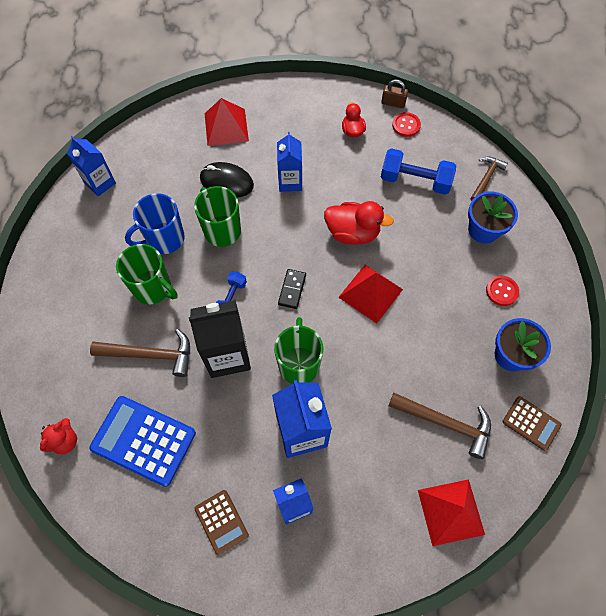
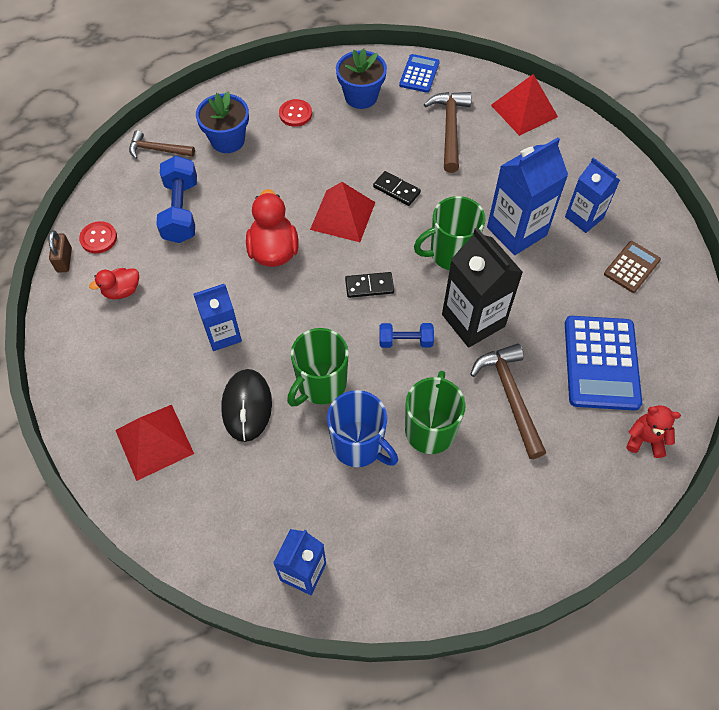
camera: 110 degrees left, 5 degrees down
(384, 346) = (396, 190): none -> black domino
(531, 423) = (419, 74): brown calculator -> blue calculator

